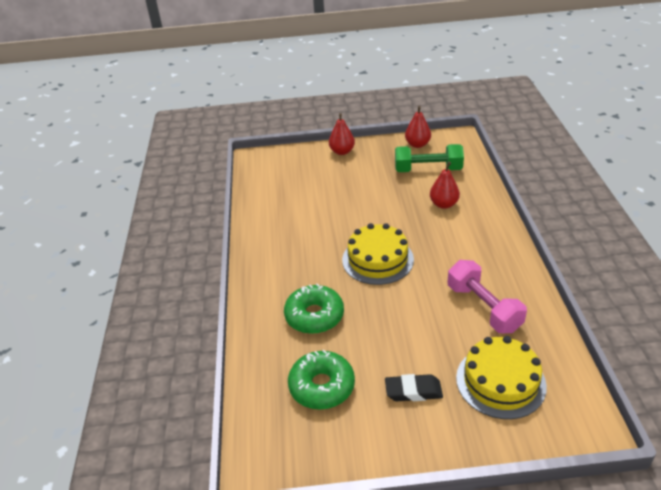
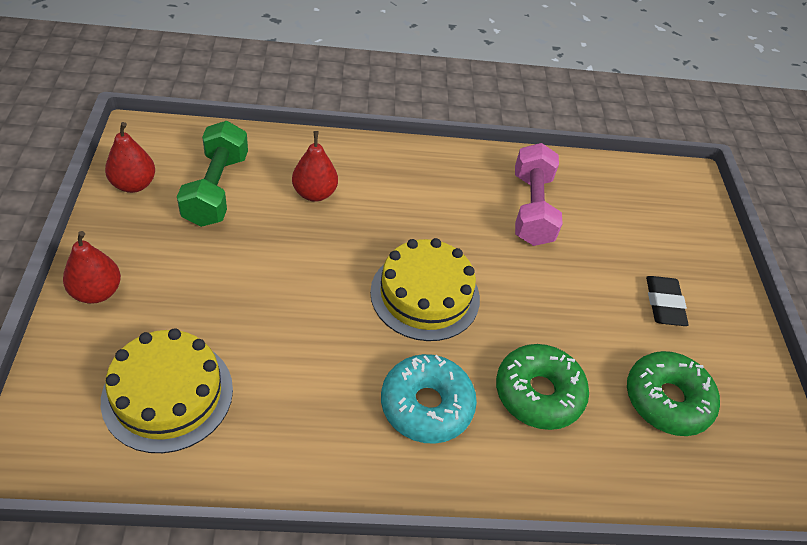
camera: 95 degrees left, 10 degrees up
(297, 267) = (426, 405): none -> turquoise donut
(483, 308) = (531, 209): pink dumbbell -> pink dumbbell turned 60 degrees counterclockwise
(500, 381) = (642, 225): yellow cake -> yellow cake (168, 394)

